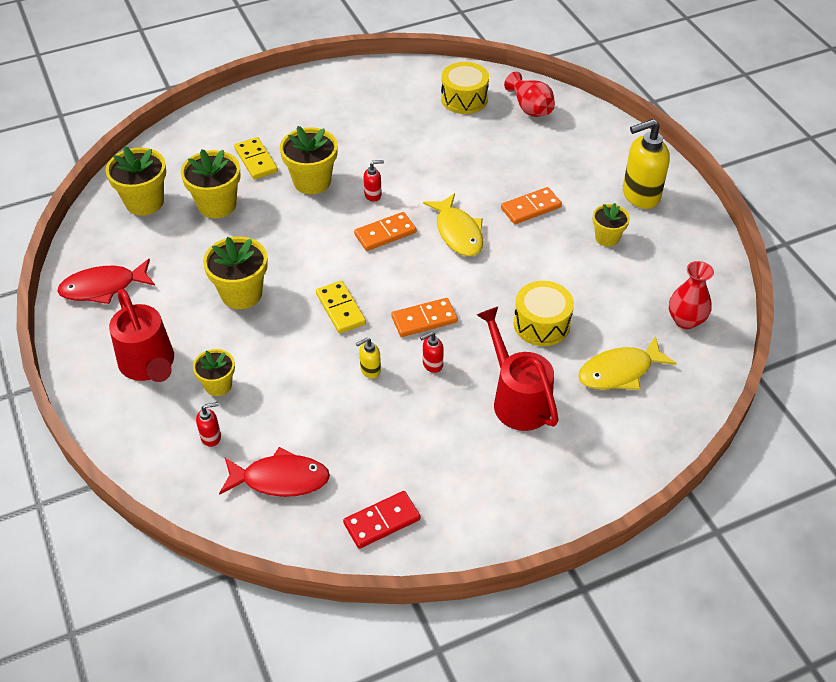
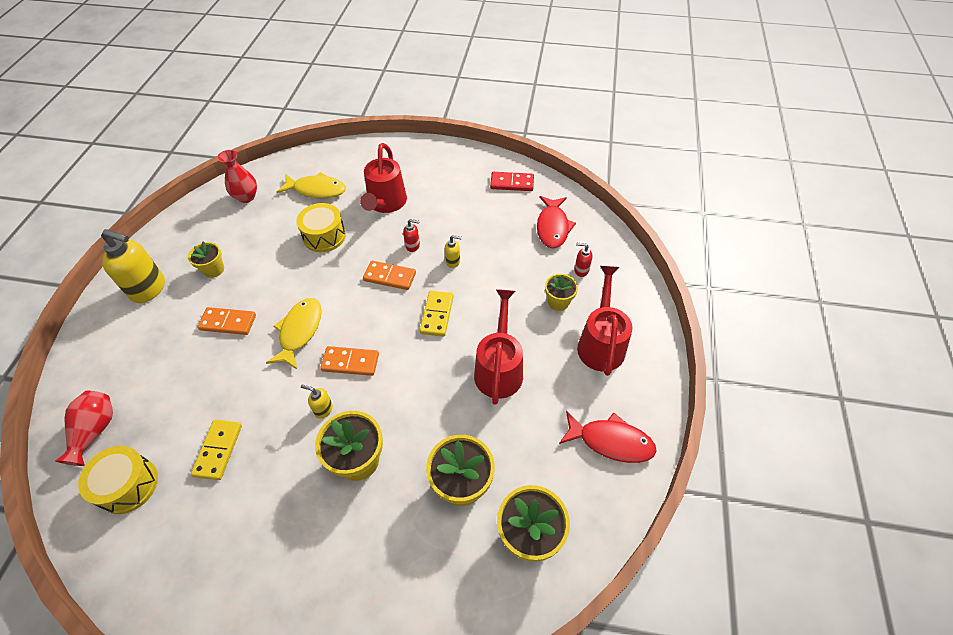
camera: 145 degrees left, 5 degrees up
(241, 294) = (499, 368): yellow flower pot -> red watering can
(256, 160) = (387, 528): yellow domino -> yellow domino (218, 450)
(280, 479) = (552, 227): red fish -> red fish turned 120 degrees counterclockwise
(373, 195) = (323, 409): red soap dispenser -> yellow soap dispenser

